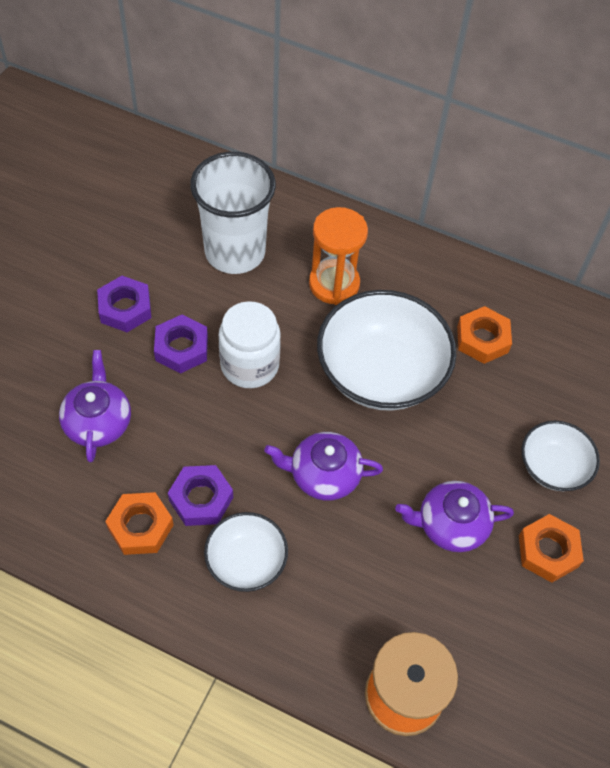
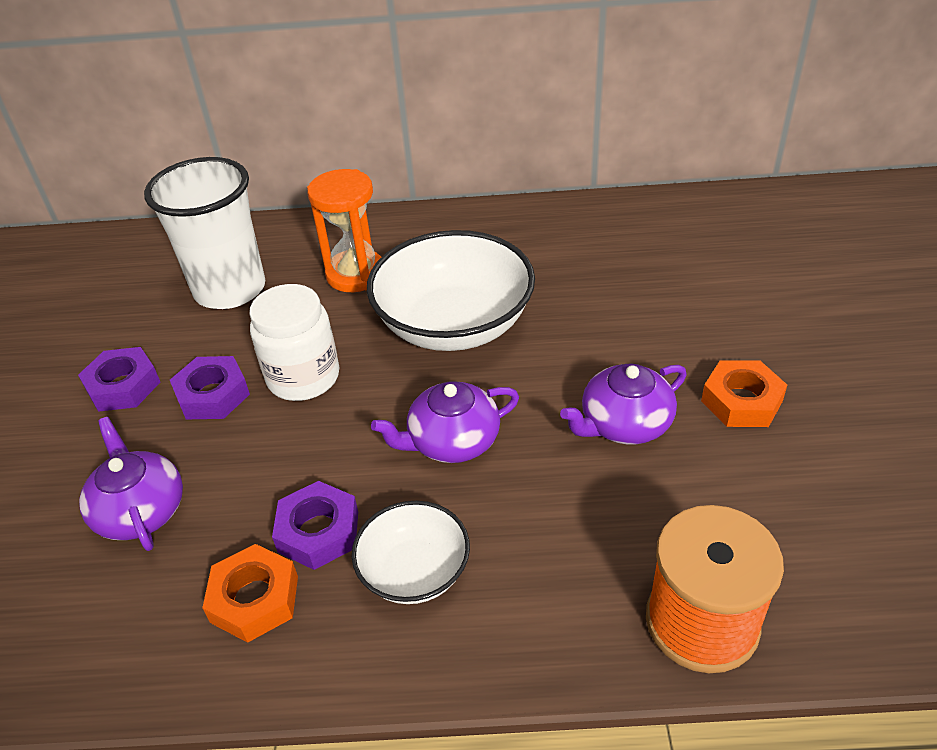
camera: 20 degrees left, 15 degrees down
(482, 339) = (538, 258): orange nut -> none
(553, 467) = (687, 328): white bowl -> none

